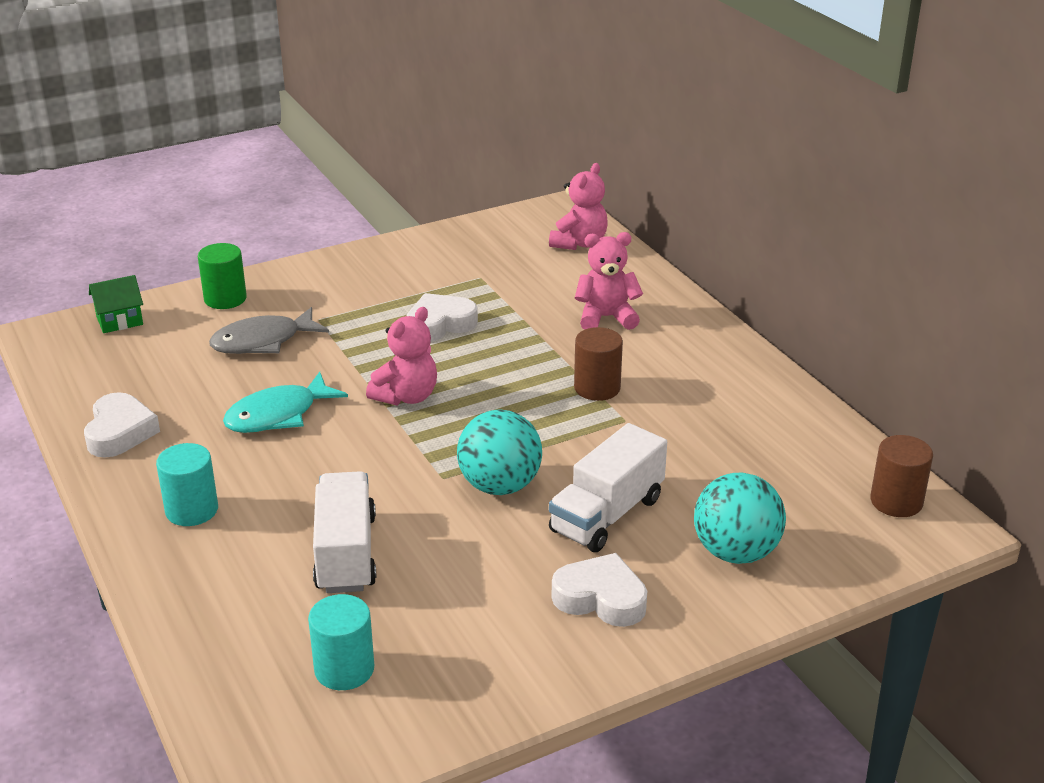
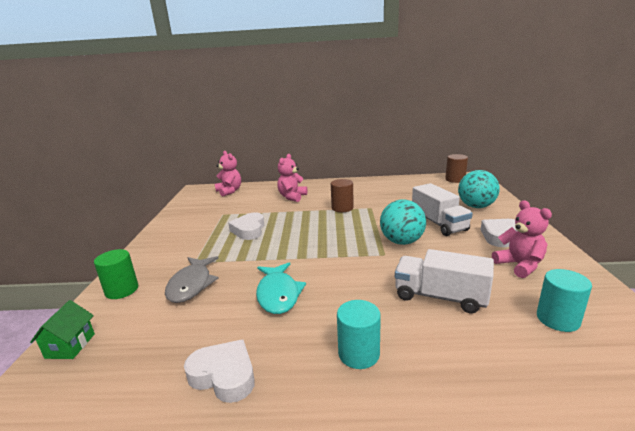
camera: 60 degrees left, 10 degrees down
(406, 396) = (303, 250): pink teddy bear -> pink teddy bear (519, 265)

